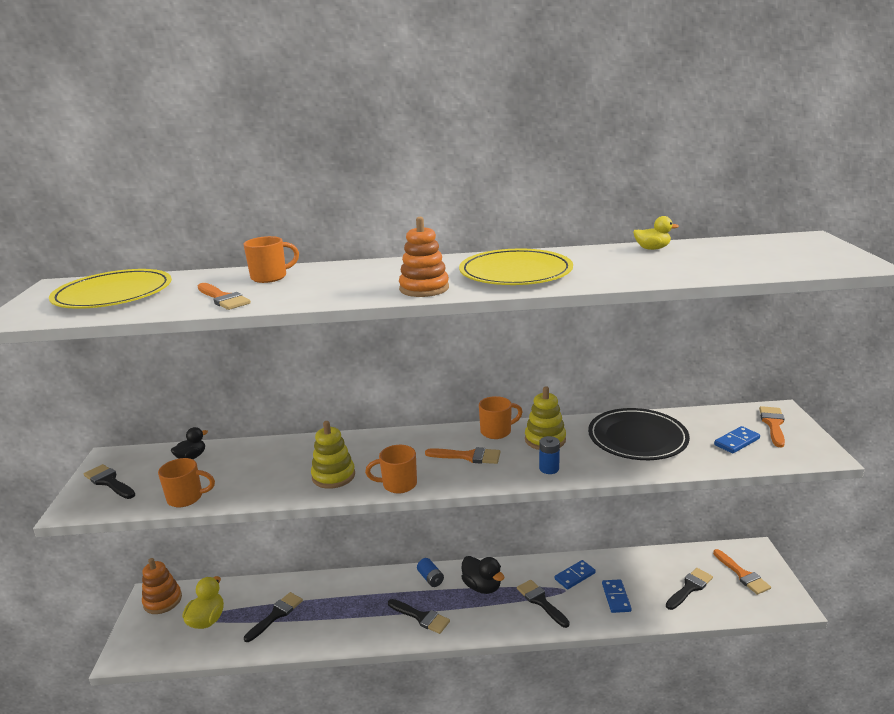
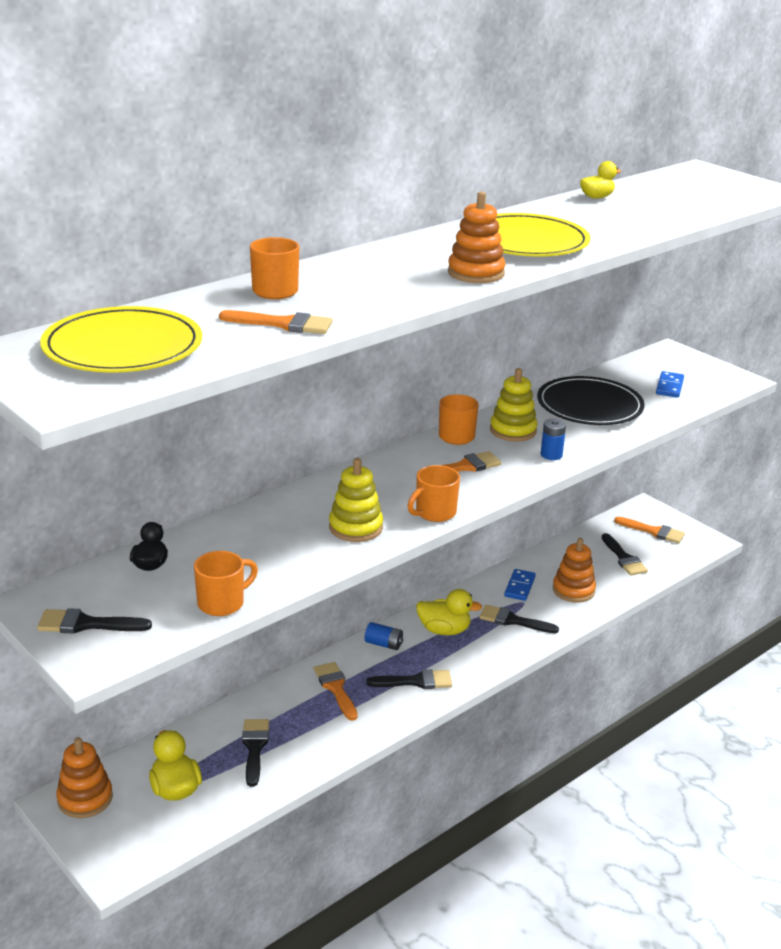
camera: 40 degrees left, 5 degrees up
(482, 586) = (444, 630): black duck -> yellow duck
(616, 597) = (573, 590): blue domino -> orange stacking toy
(690, 588) = (624, 558): black brush -> black brush turned 150 degrees clockwise
(773, 424) = (679, 364): orange brush -> orange brush (335, 688)

